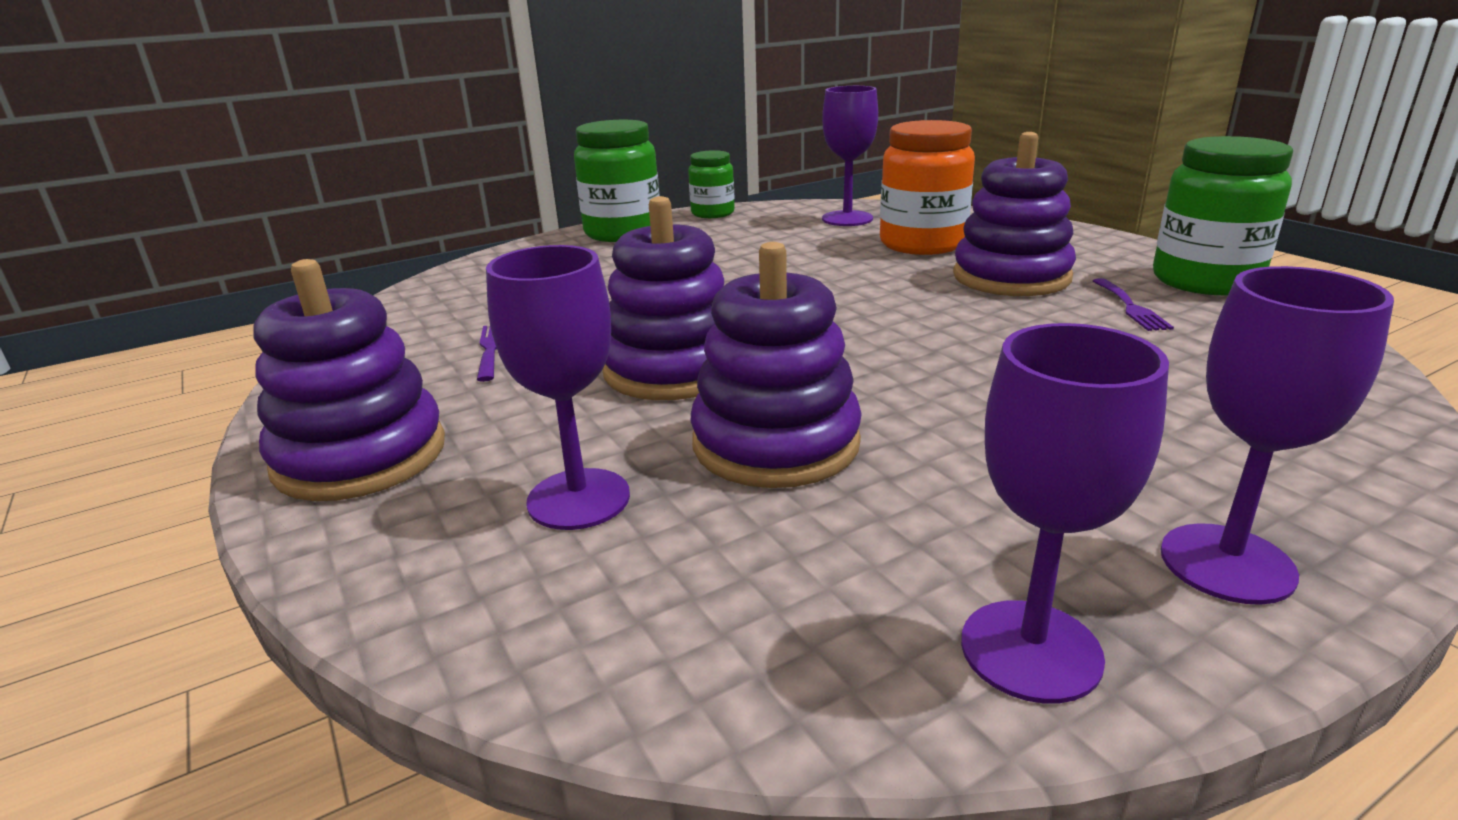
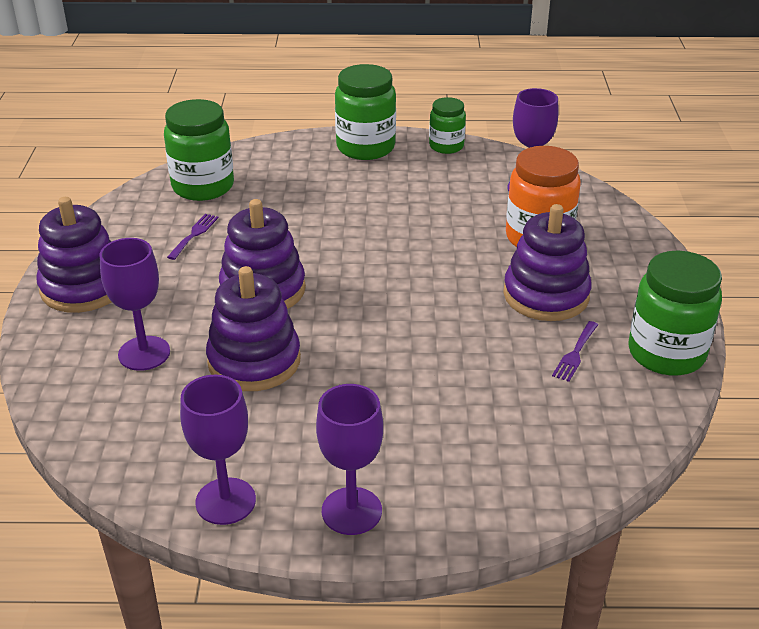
camera: 30 degrees right, 10 degrees up
(446, 306) = (203, 186): none -> green jar

